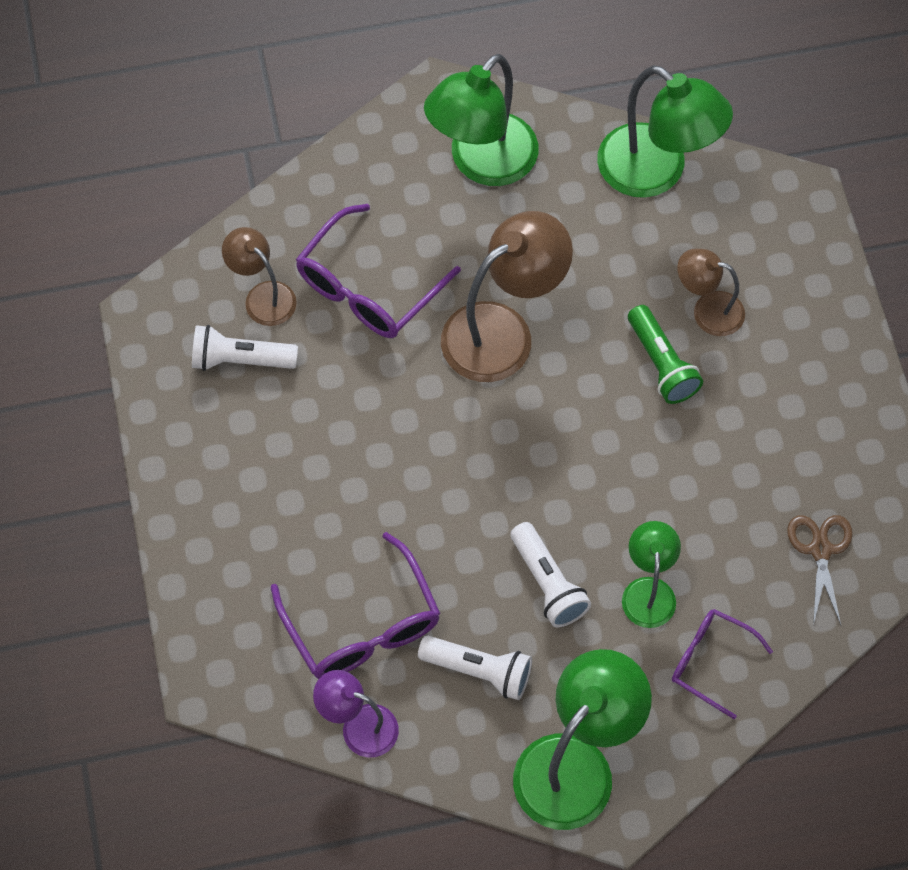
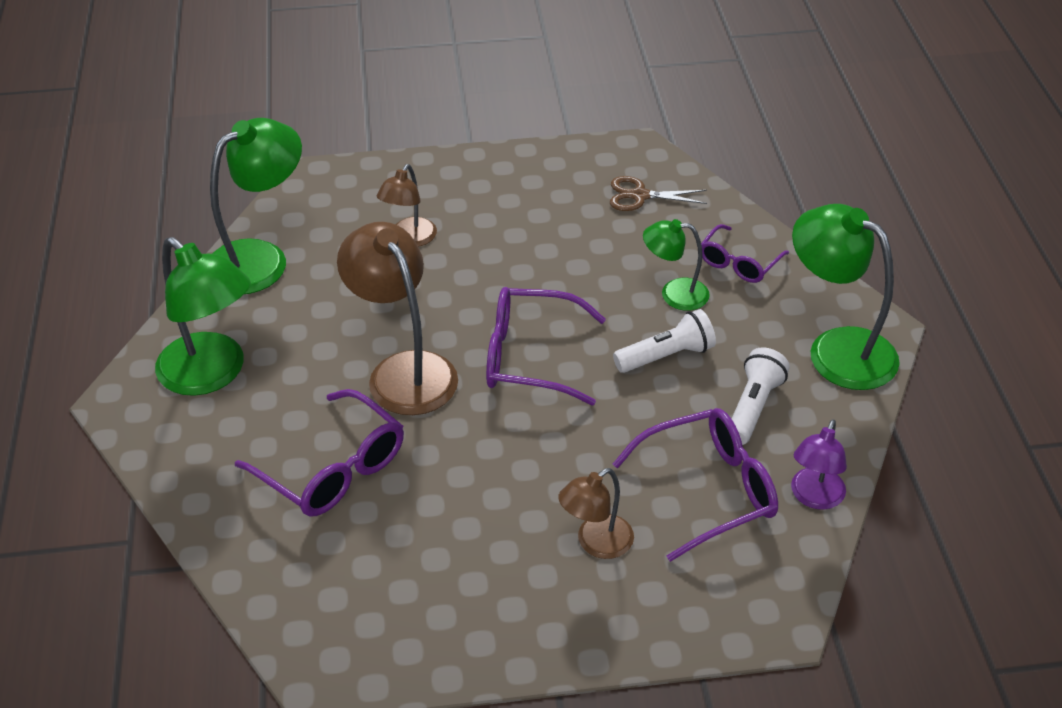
camera: 85 degrees left, 20 degrees down
(240, 360) = (397, 582): white flashlight -> none
(263, 296) = (322, 559): brown lamp -> brown lamp (596, 543)
(533, 447) = (529, 357): none -> purple glasses
(661, 364) = (457, 270): green flashlight -> none

